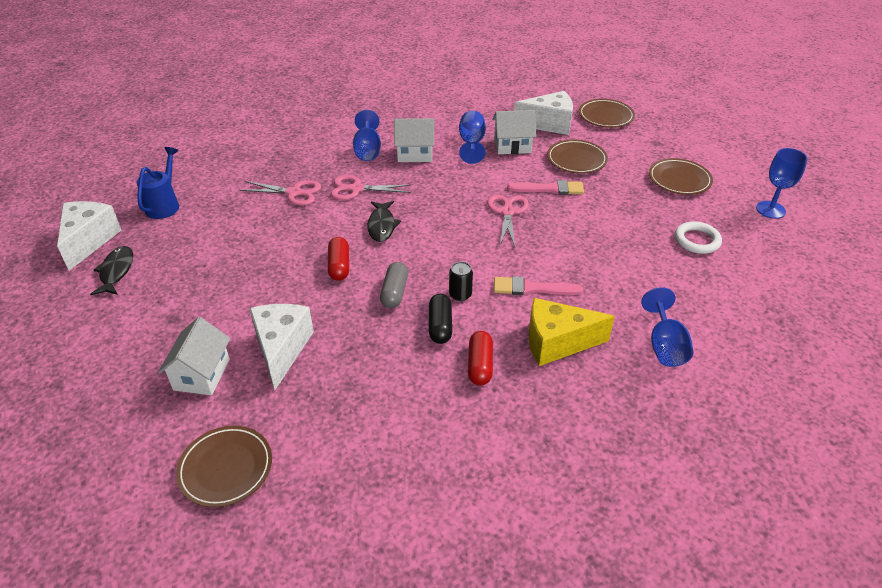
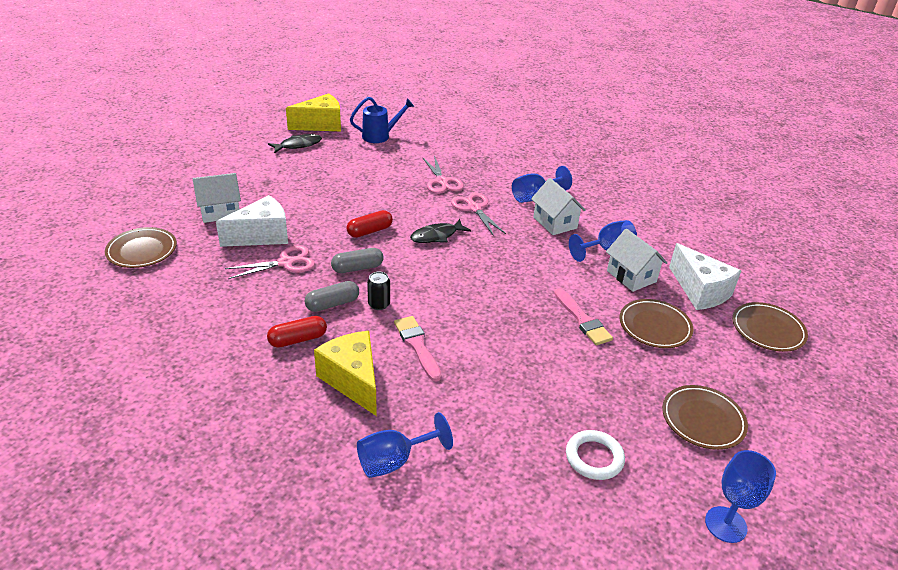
camera: 60 degrees right, 5 degrees down
(89, 241) = (321, 125): white cheese -> yellow cheese
(440, 326) = (332, 304): black capsule -> grey capsule
(507, 212) = (518, 301): pink scissors -> pink scissors (286, 263)

